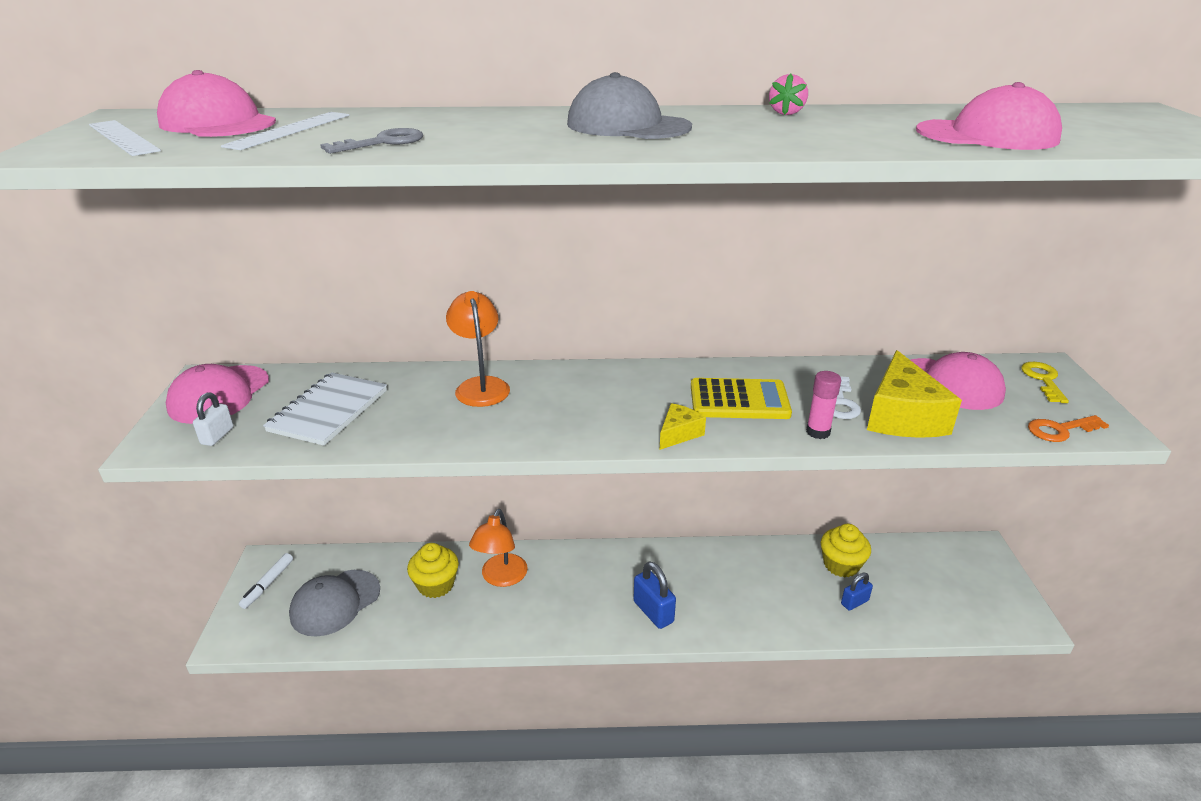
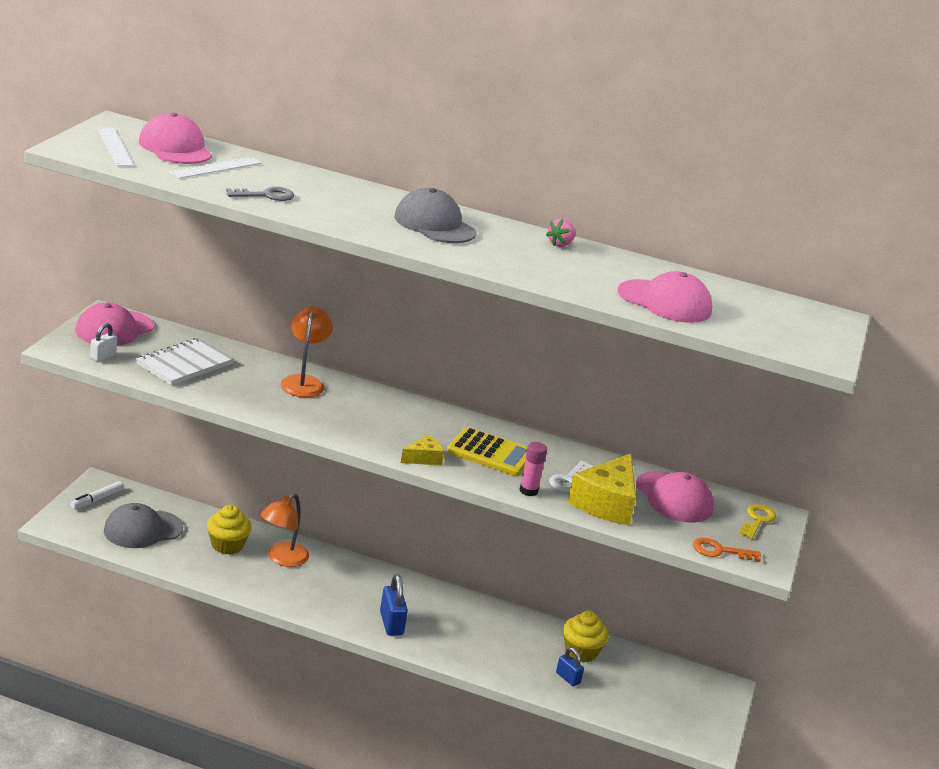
camera: 15 degrees right, 5 degrees down
(854, 602) = (568, 678): blue padlock -> blue padlock turned 60 degrees clockwise

